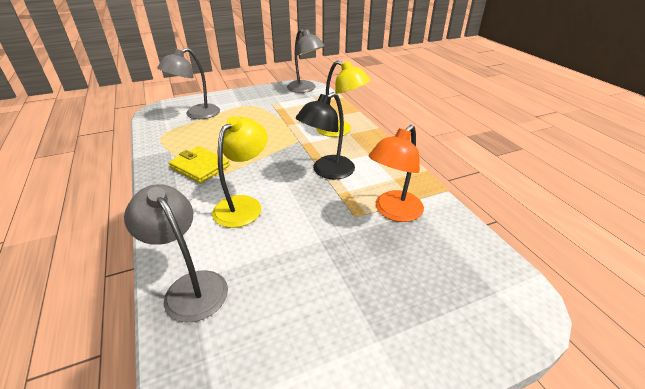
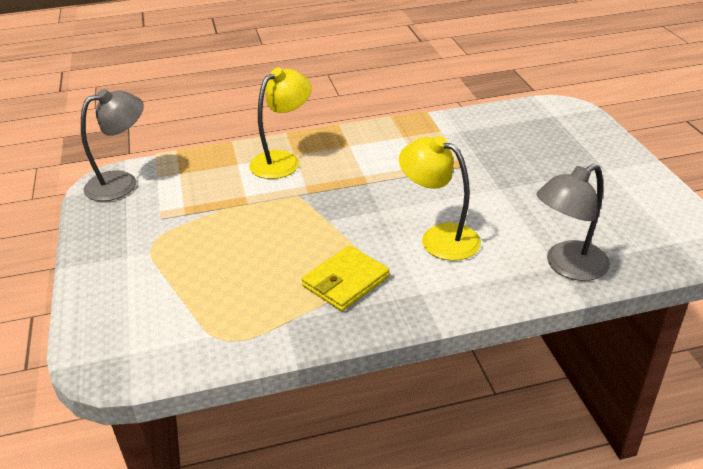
camera: 80 degrees left, 0 degrees up
(196, 114) = (160, 304): grey lamp -> none
(327, 171) = (380, 177): black lamp -> none
(393, 212) = (458, 144): orange lamp -> none

